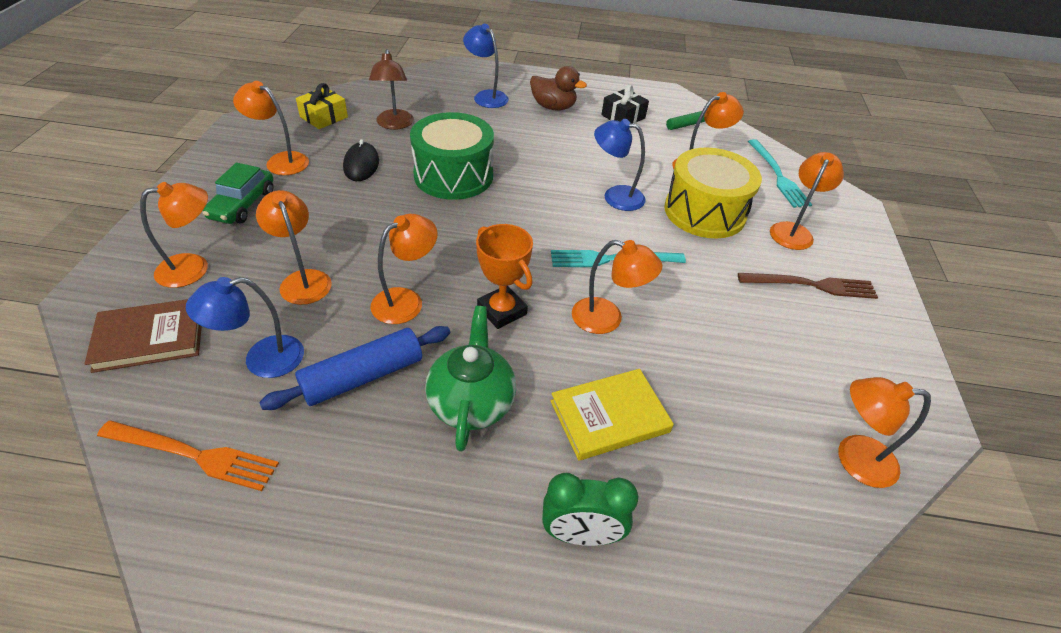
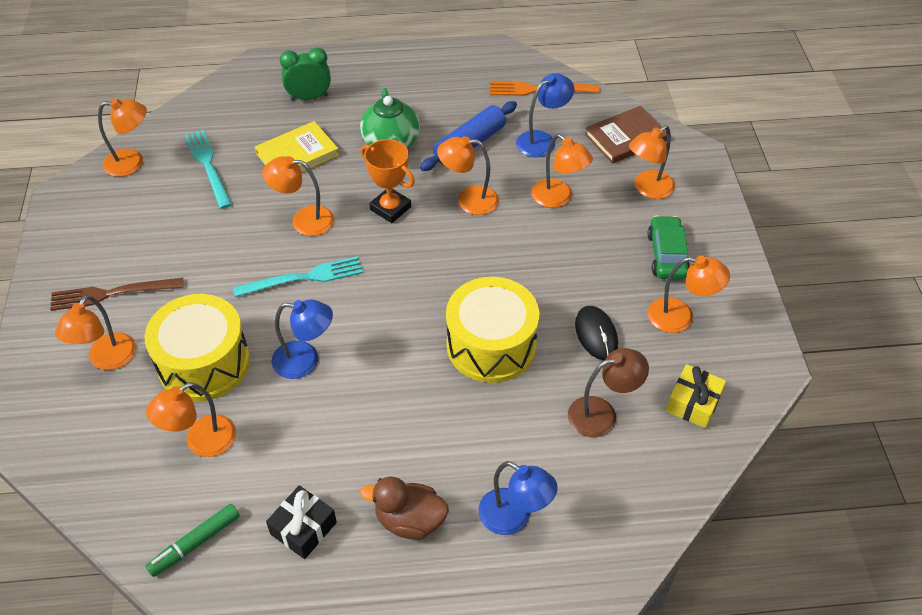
camera: 170 degrees right, 5 degrees up
(394, 124) = (602, 414): brown lamp -> brown lamp turned 90 degrees clockwise
(406, 300) = (468, 200): orange lamp -> orange lamp turned 60 degrees clockwise
(453, 175) = (491, 345): green drum -> yellow drum
(778, 176) = (97, 452): turquoise fork -> turquoise fork (208, 166)

